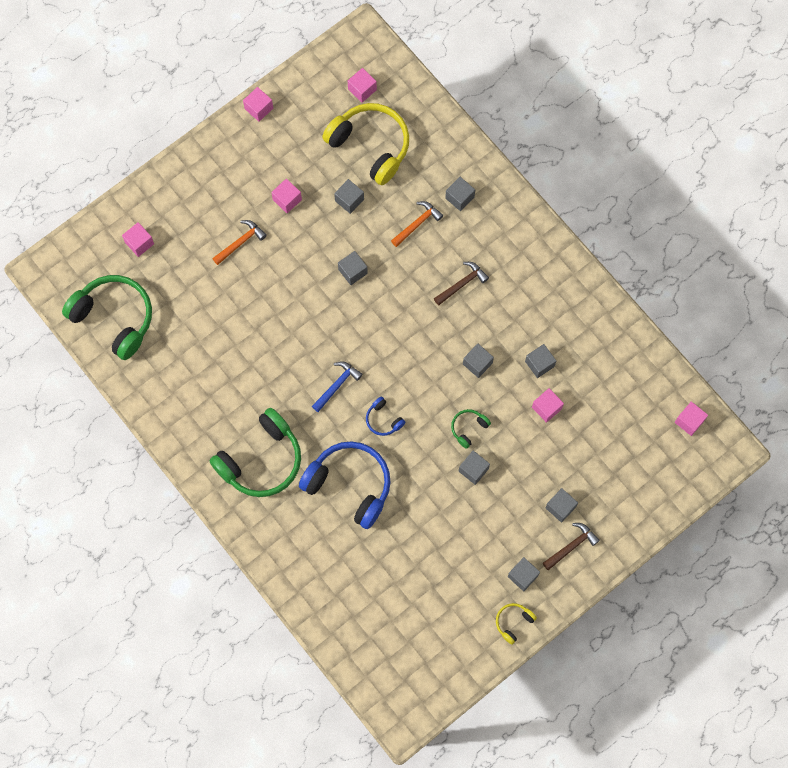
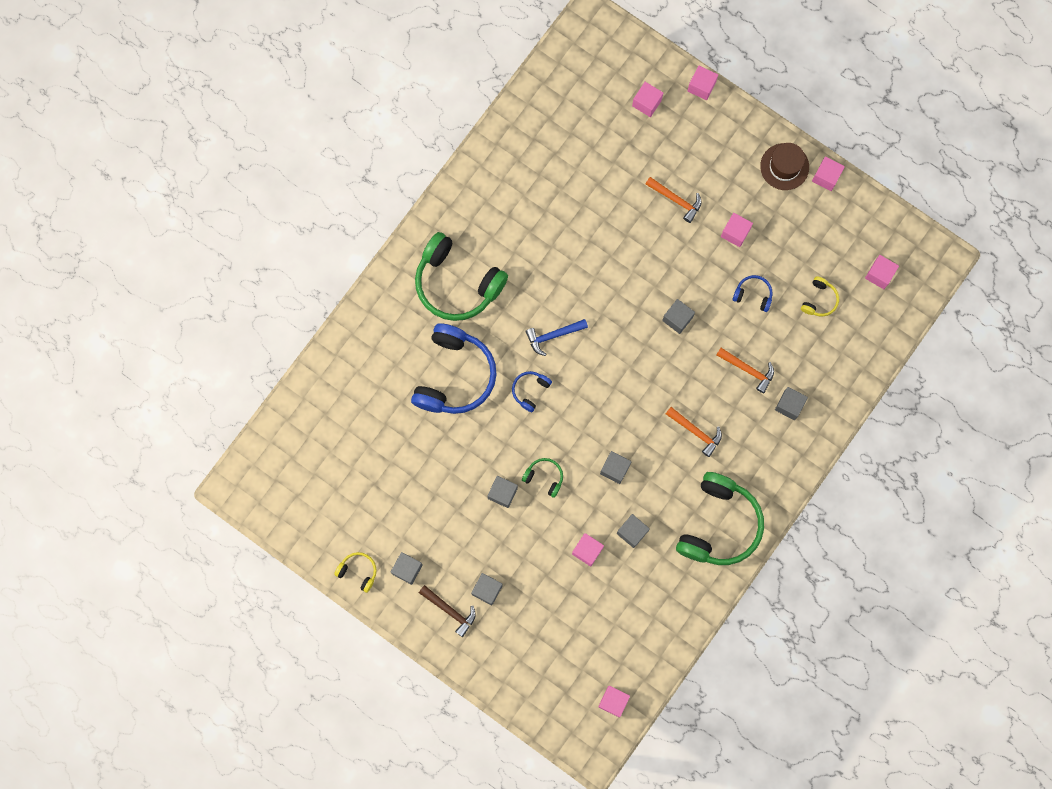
camera: 75 degrees right, 5 degrees up
(114, 318) = (562, 102): green headphones -> green headphones (719, 525)
(139, 191) = (701, 86): none -> pink cube
(238, 141) = (784, 166): none -> brown hat
(337, 385) = (553, 335): blue hammer -> blue hammer turned 135 degrees clockwise
(349, 200) = (753, 294): grey cube -> blue headphones
(370, 146) = (819, 300): yellow headphones -> yellow headphones, size x0.44
(462, 284) = (696, 432): brown hammer -> orange hammer

